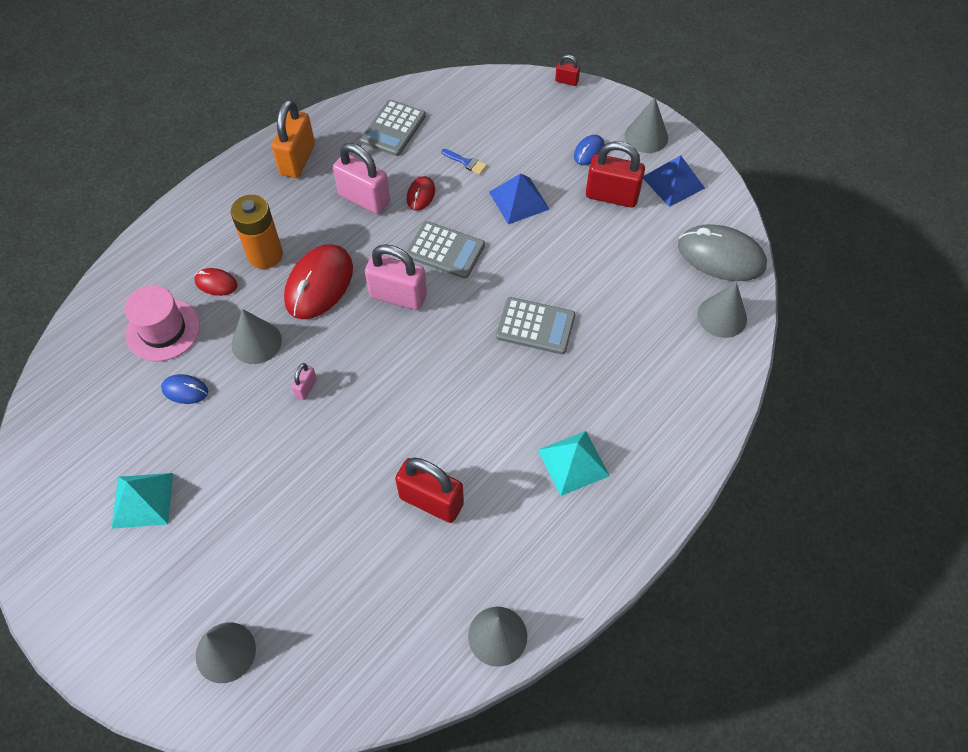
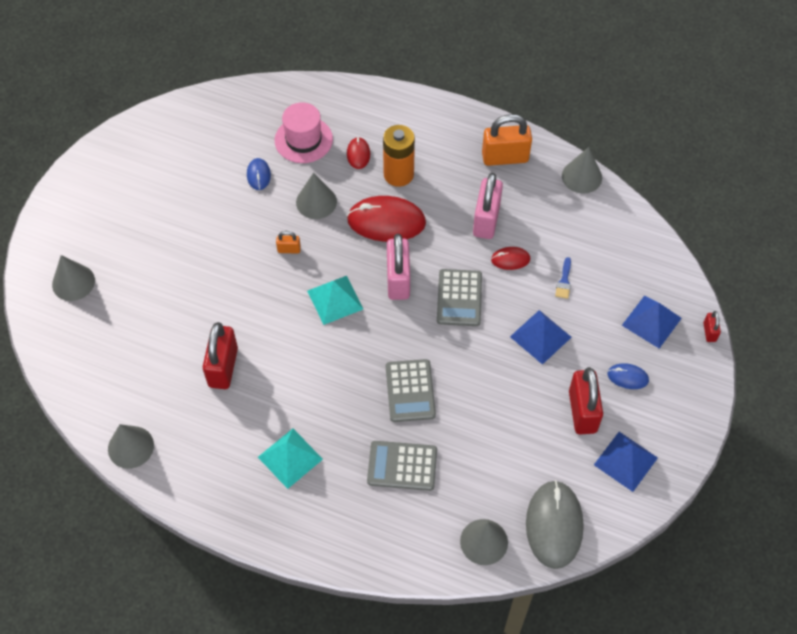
camera: 70 degrees right, 0 degrees up
(142, 500) = (165, 188): turquoise pyramid -> turquoise pyramid (335, 299)
(306, 388) = (289, 249): pink padlock -> orange padlock
(393, 128) = (575, 213): grey calculator -> grey calculator (402, 466)
(538, 115) = (651, 321): none -> blue pyramid
(646, 136) = (673, 422): grey cone -> grey cone (581, 176)

